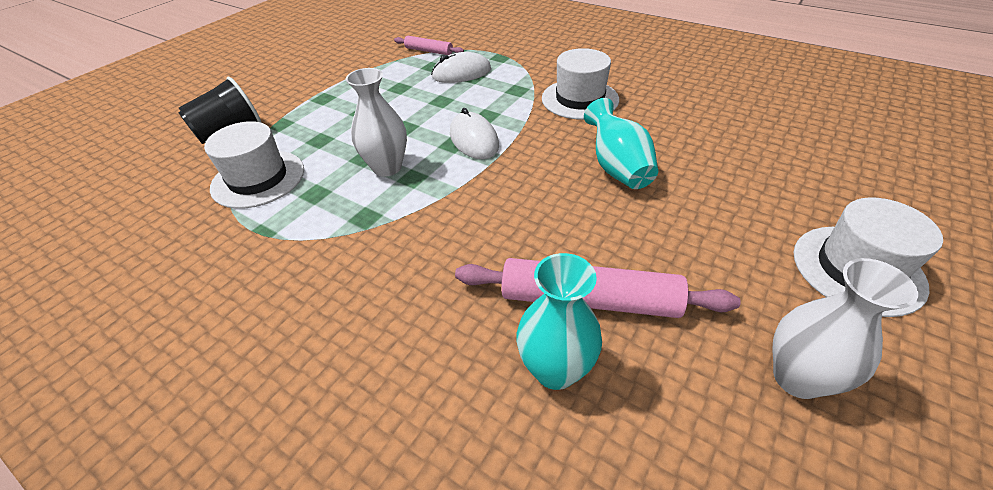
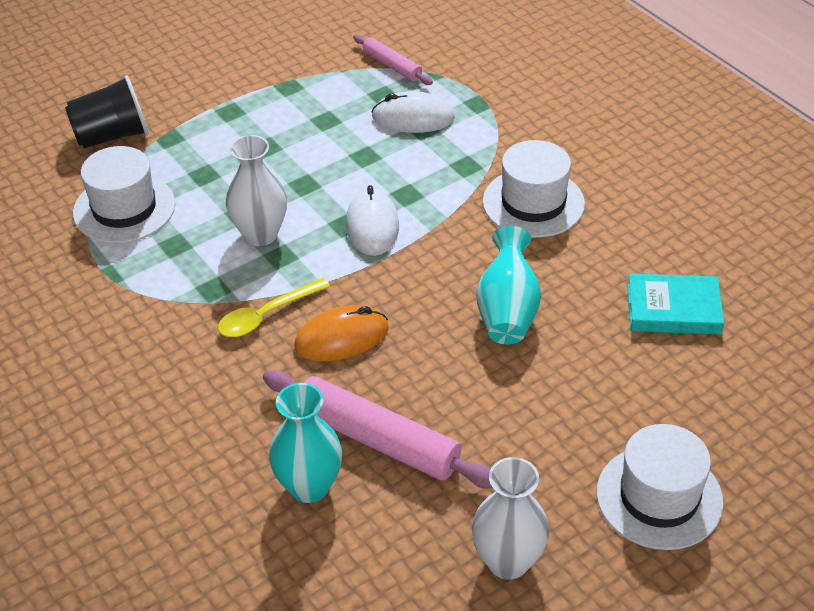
camera: 20 degrees right, 0 degrees up
(424, 225) = (266, 315): none -> yellow spoon
(500, 223) = (341, 338): none -> orange mouse
(730, 135) = (673, 309): none -> turquoise book

